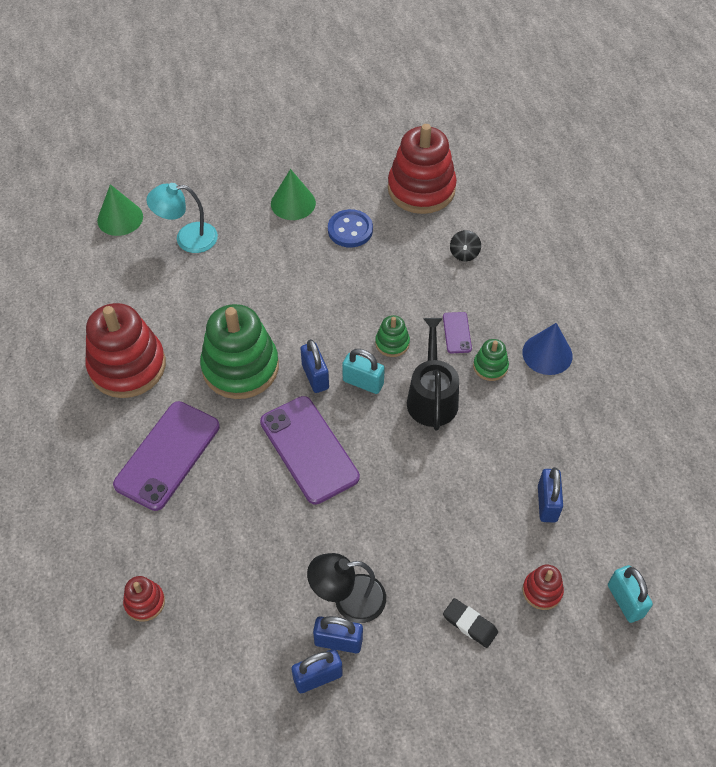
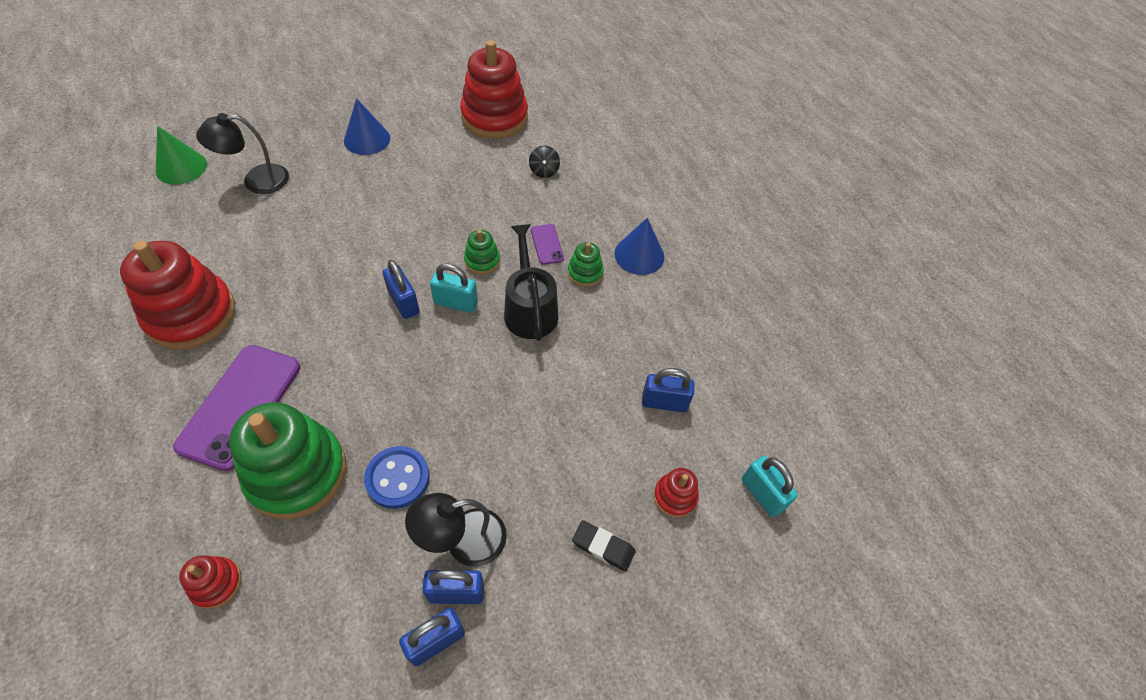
camera: 15 degrees left, 0 degrees up
(187, 238) = (256, 180): turquoise lamp -> black lamp
(240, 367) = (321, 302): green stacking toy -> green stacking toy (297, 473)
(293, 203) = (367, 139): green cone -> blue cone
(309, 449) = (403, 379): purple phone -> none
(350, 230) = (428, 159): blue button -> blue button (397, 478)
(547, 503) = (664, 402): blue padlock -> blue padlock turned 75 degrees counterclockwise

